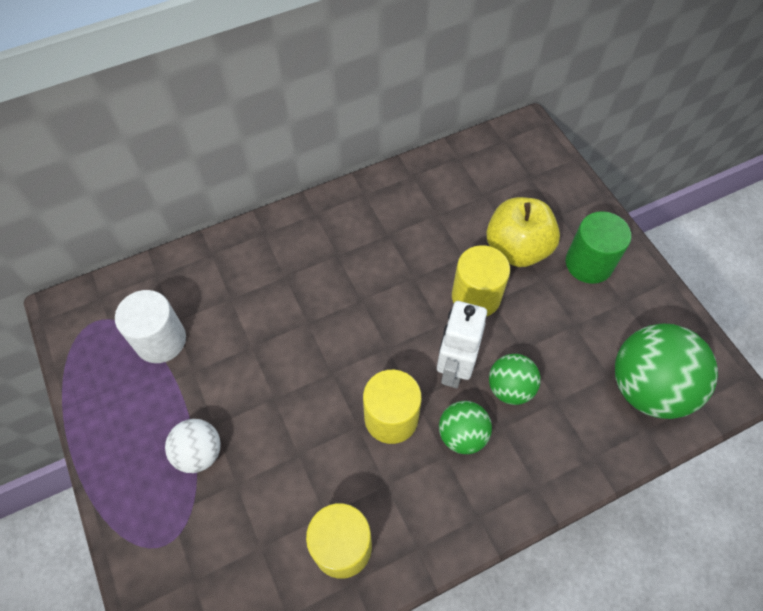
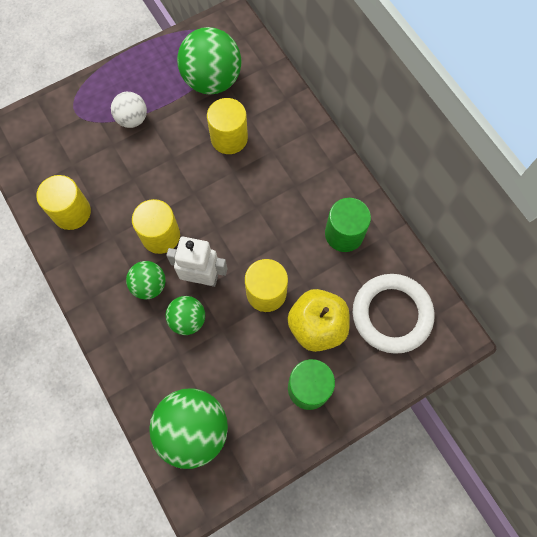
camera: 85 degrees right, 10 degrees up
(161, 340) = (212, 80): white cylinder -> green ball
(257, 324) = (229, 138): none -> yellow cylinder
(406, 212) = (344, 234): none -> green cylinder
(503, 179) = (391, 314): none -> white ring

